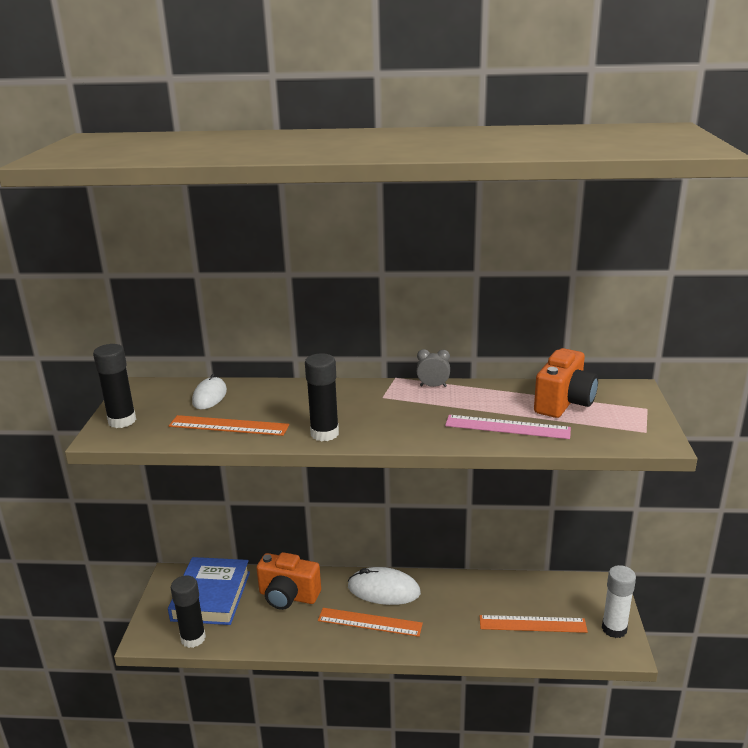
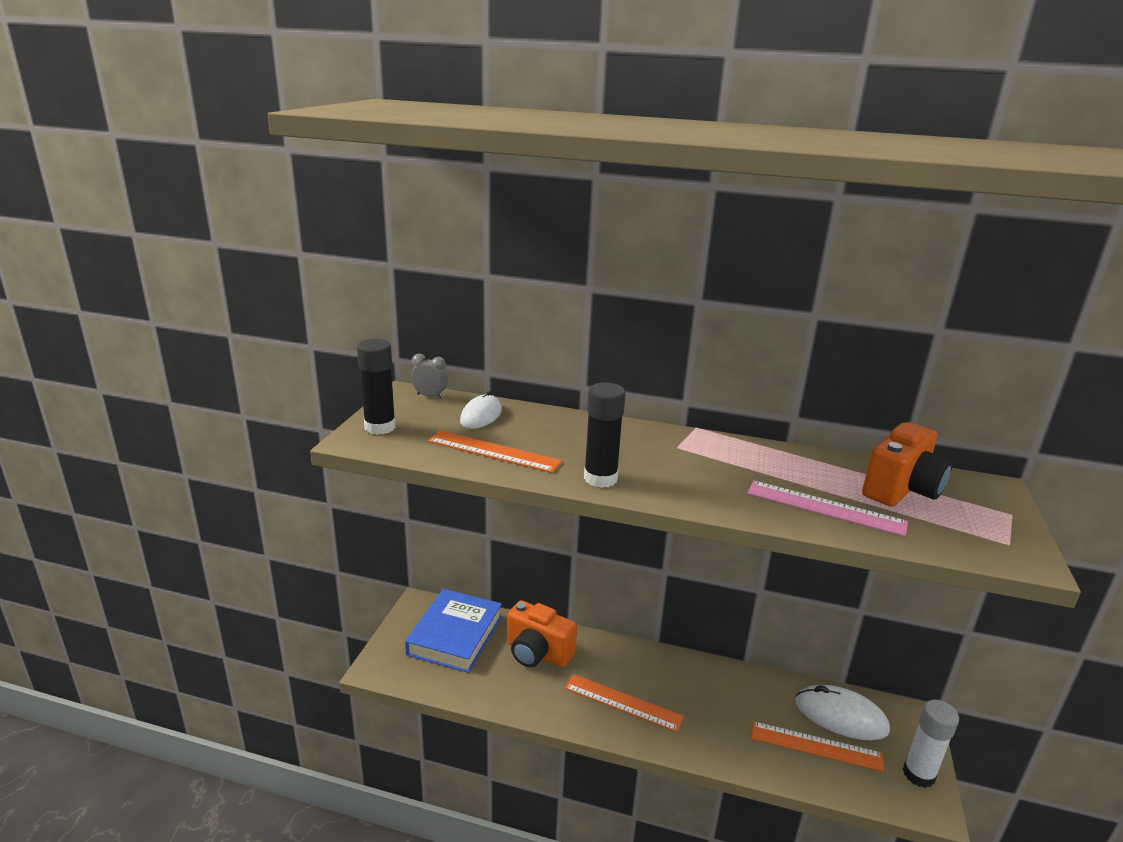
camera: 10 degrees right, 0 degrees up
(193, 638) = (425, 680): black glue stick -> none
(383, 590) = (645, 667): white mouse -> white mouse (841, 716)
(433, 386) = (739, 444): grey clock -> grey clock (430, 396)

